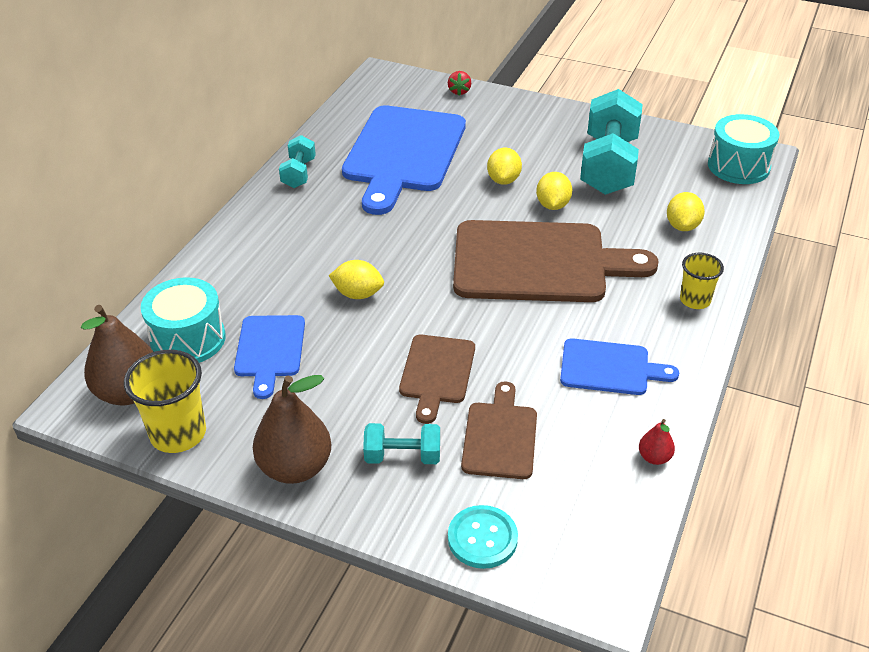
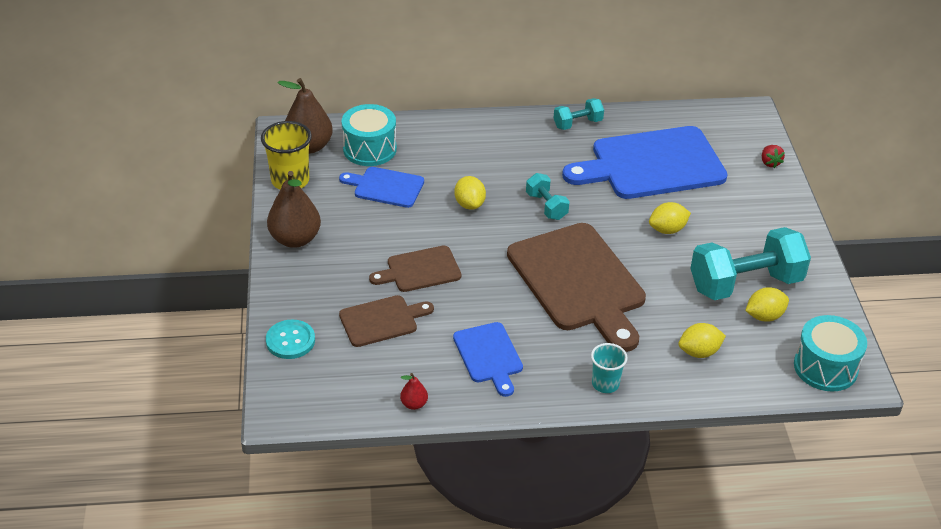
camera: 60 degrees right, 0 degrees up
(269, 350) = (386, 187): blue cutting board -> blue cutting board turned 45 degrees clockwise
(403, 456) = (334, 281): turquoise dumbbell -> turquoise dumbbell (546, 206)
(459, 91) = (770, 163): red strawberry -> red strawberry turned 75 degrees counterclockwise
(552, 205) = (659, 267): yellow lemon -> yellow lemon (764, 316)
(695, 300) = (605, 384): yellow cup -> turquoise cup

